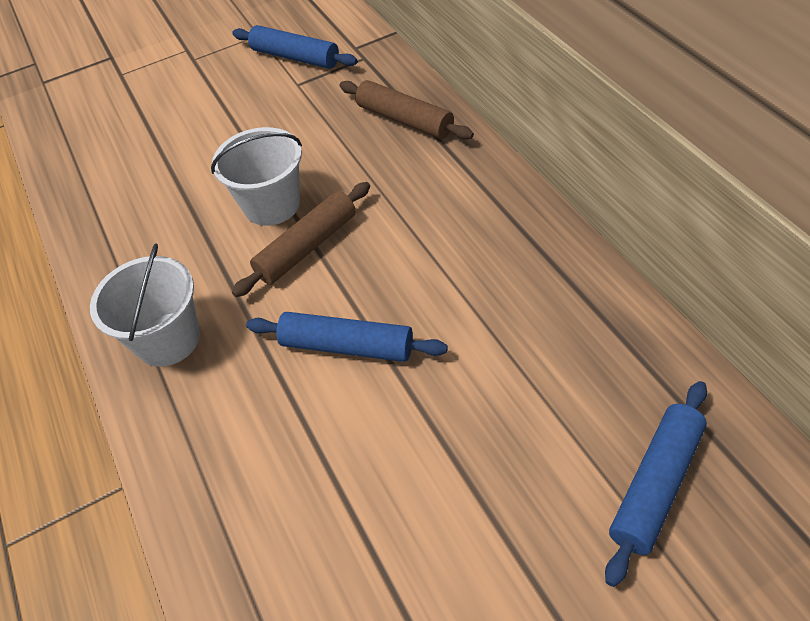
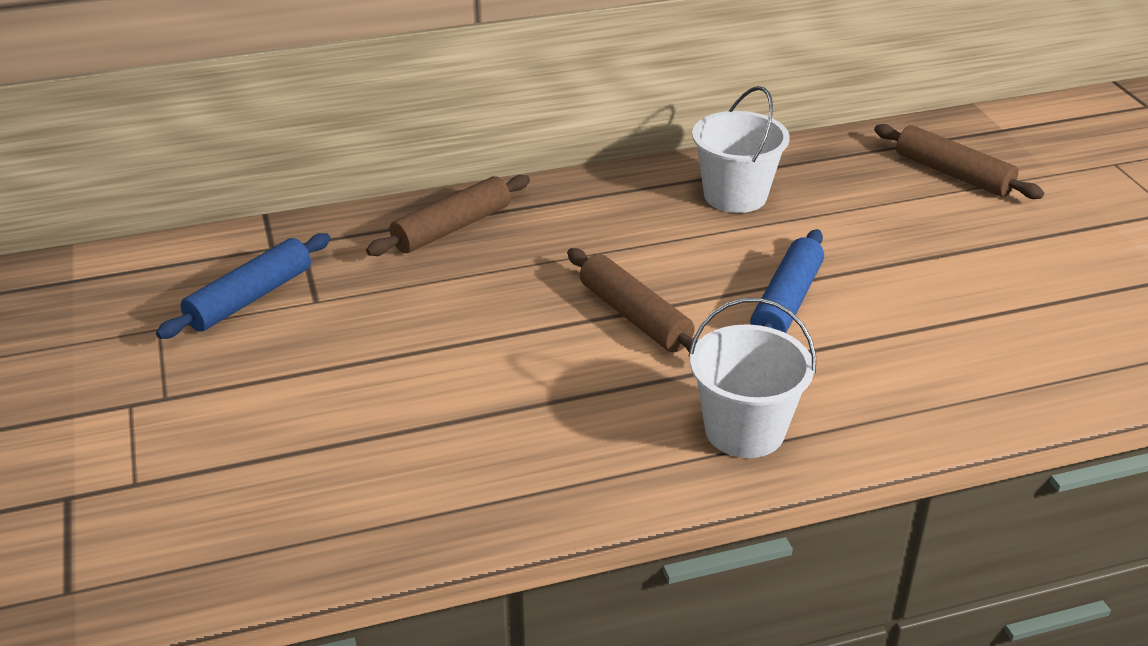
camera: 85 degrees left, 15 degrees down
(272, 204) = (549, 338): white bucket -> white bucket (735, 195)
(655, 485) = (953, 174): blue rolling pin -> brown rolling pin

